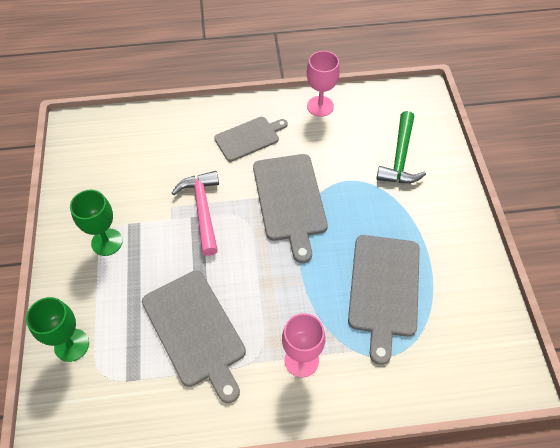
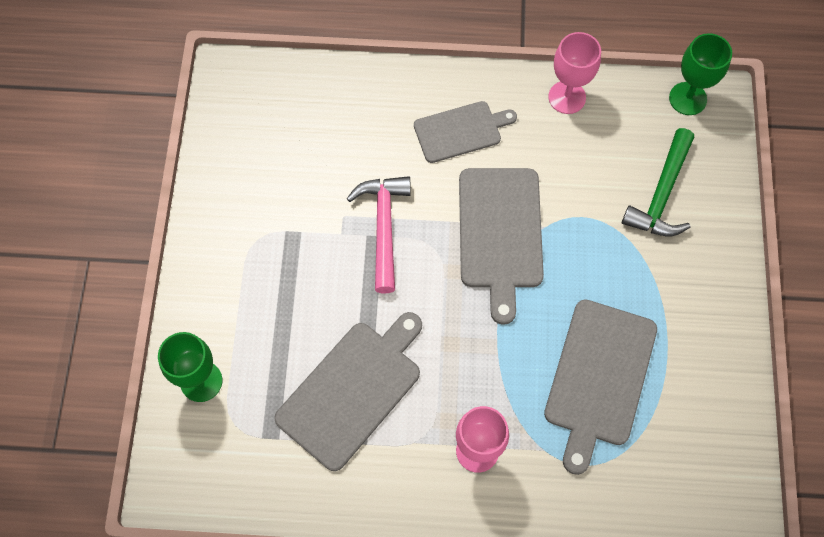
camera: 10 degrees right, 10 degrees up
(107, 242) = (256, 252): green goblet -> green goblet (687, 98)
(195, 331) = (352, 390): grey cutting board -> grey cutting board turned 120 degrees counterclockwise

